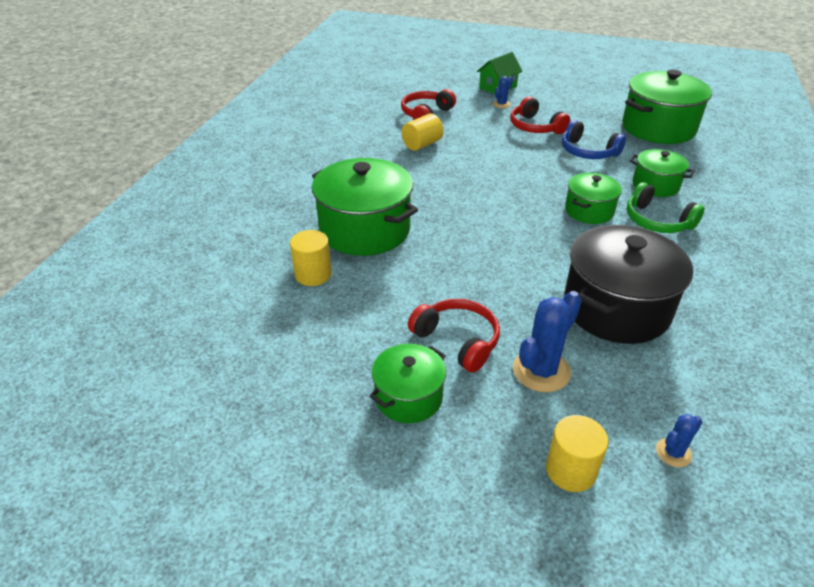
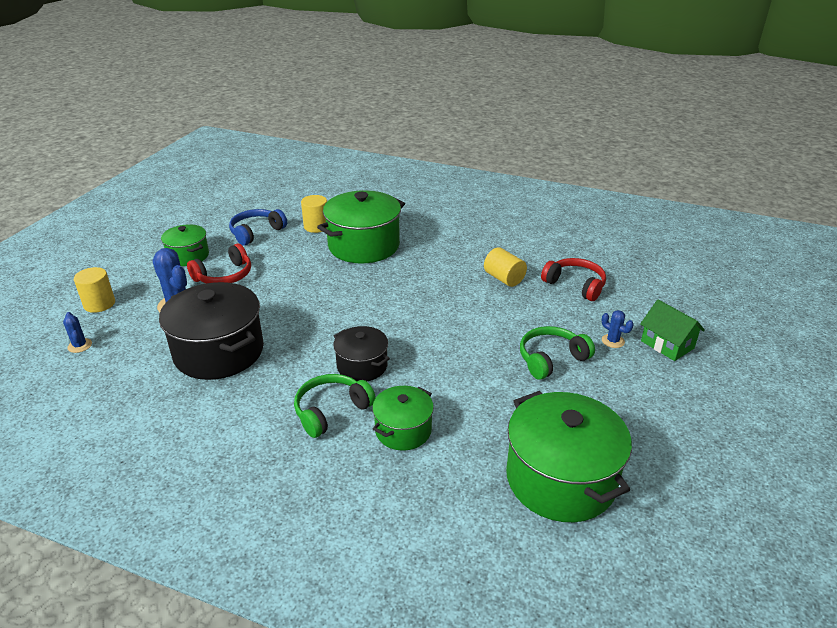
camera: 95 degrees right, 5 degrees down
(535, 127) = (551, 359): red headphones -> green headphones
(588, 152) = (487, 391): blue headphones -> blue headphones (256, 232)
(589, 211) = (362, 366): green pot -> black pot

